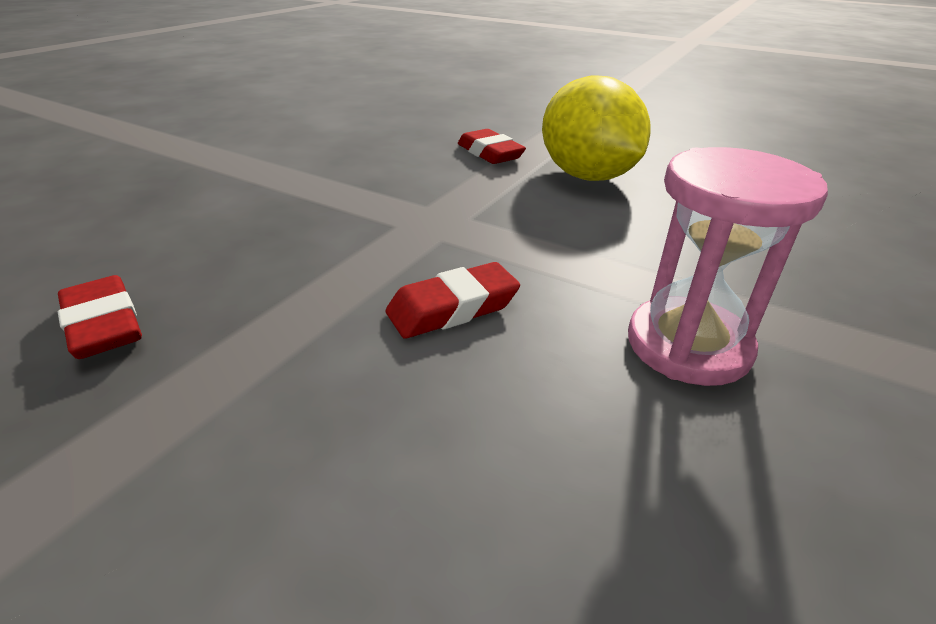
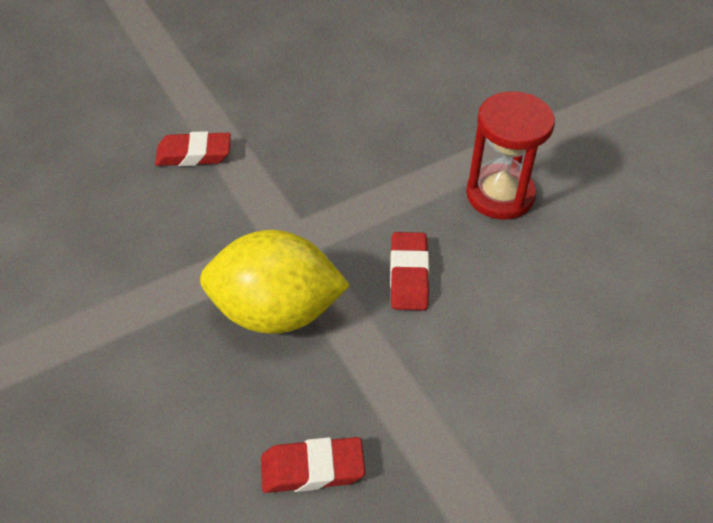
camera: 60 degrees left, 15 degrees up
(587, 176) = (285, 122): yellow lemon -> yellow lemon (276, 311)
(688, 345) = (500, 195): pink hourglass -> red hourglass

